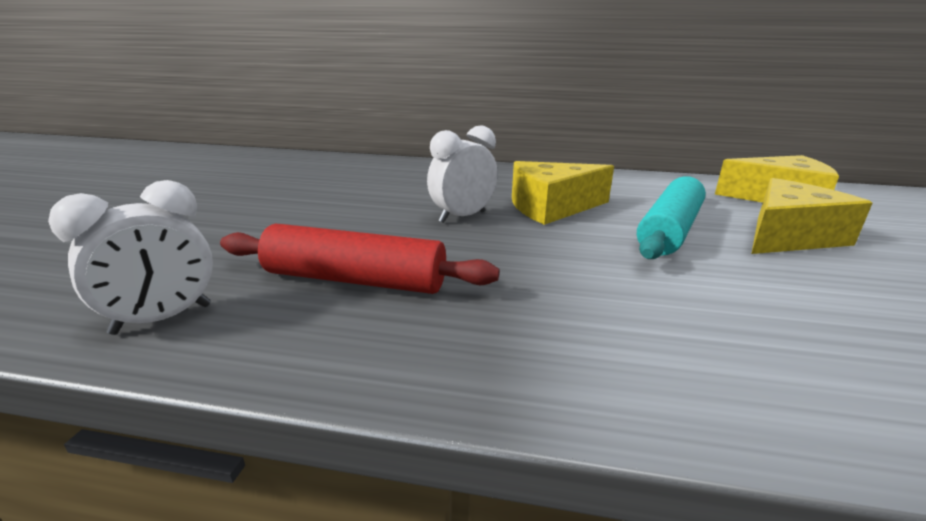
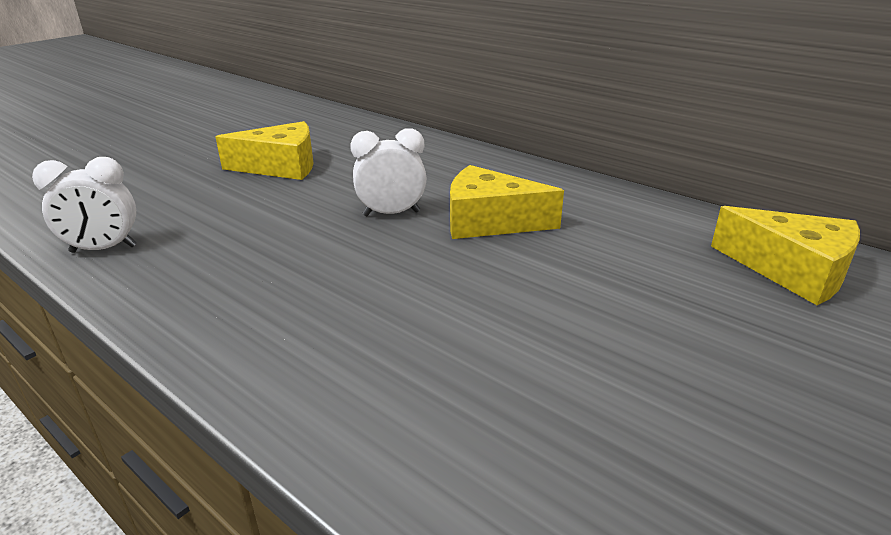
camera: 30 degrees right, 5 degrees up
(355, 279) = (237, 252): red rolling pin -> none
(669, 230) = (567, 276): turquoise rolling pin -> none
(789, 236) = (697, 319): yellow cheese -> yellow cheese (281, 167)

